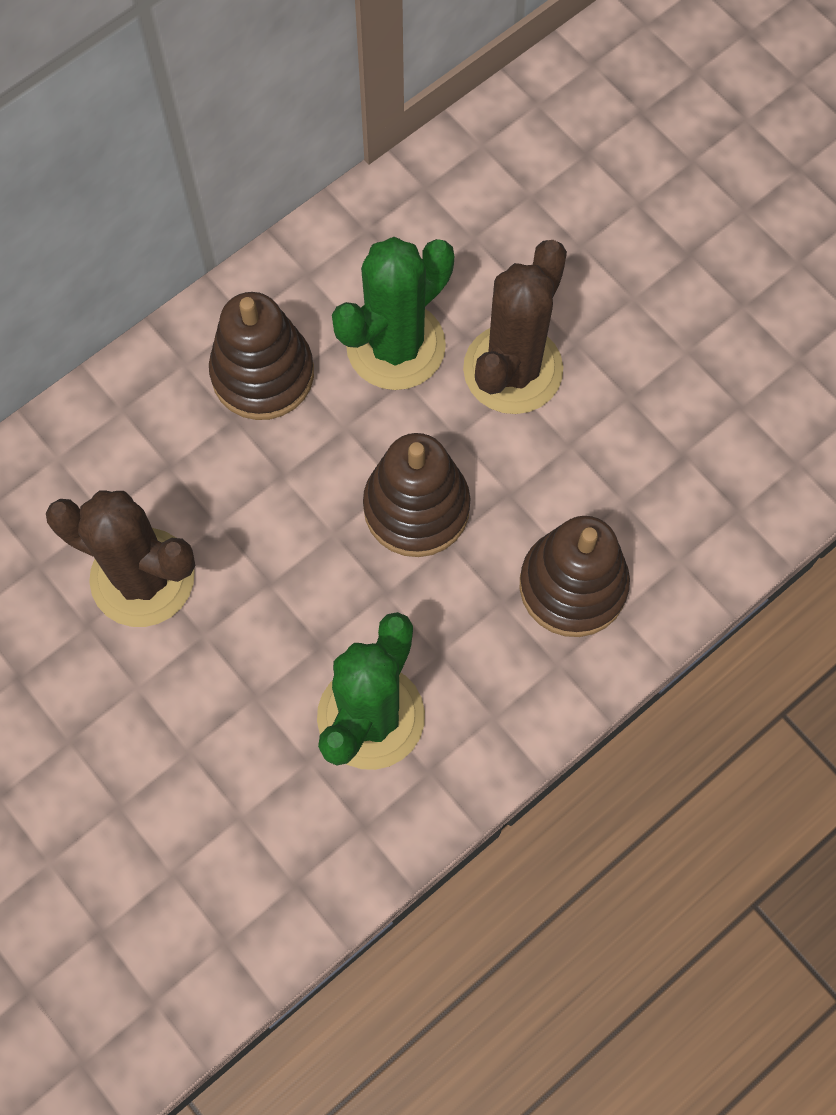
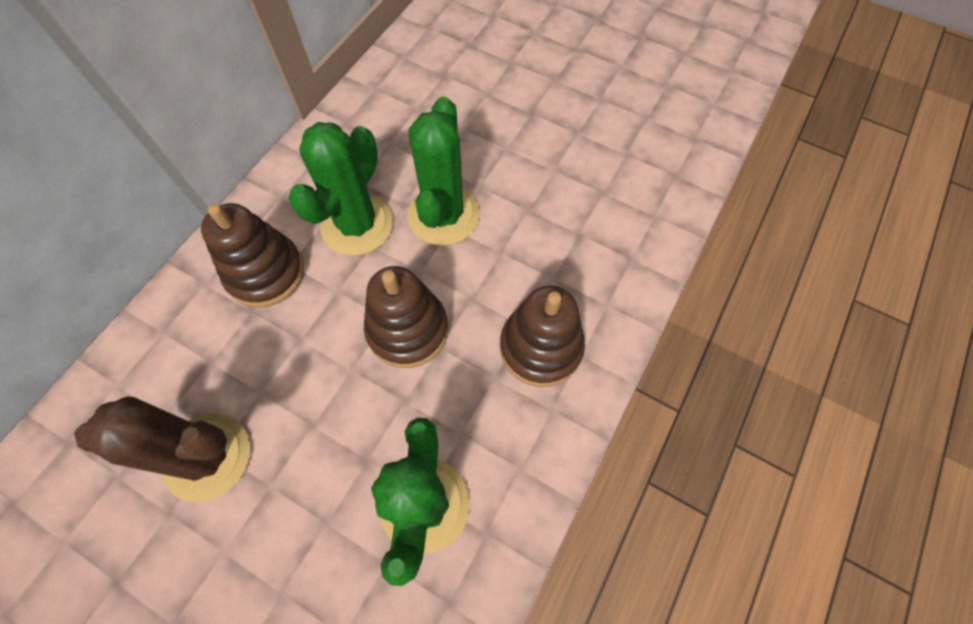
camera: 20 degrees left, 5 degrees down
(513, 369) = (443, 215): brown cactus -> green cactus

